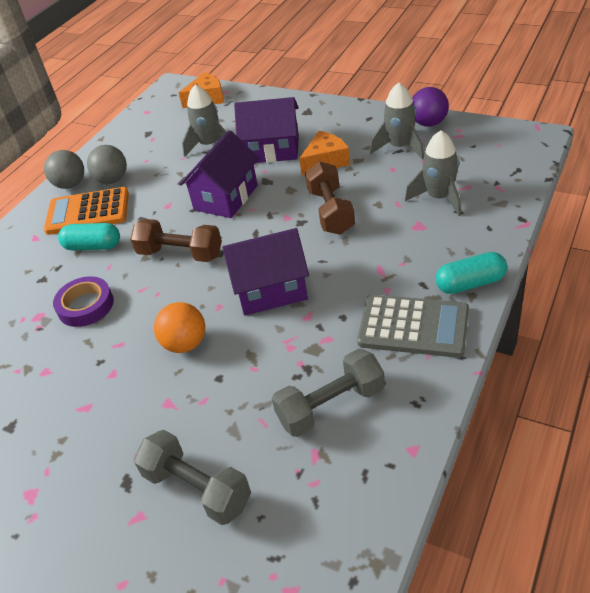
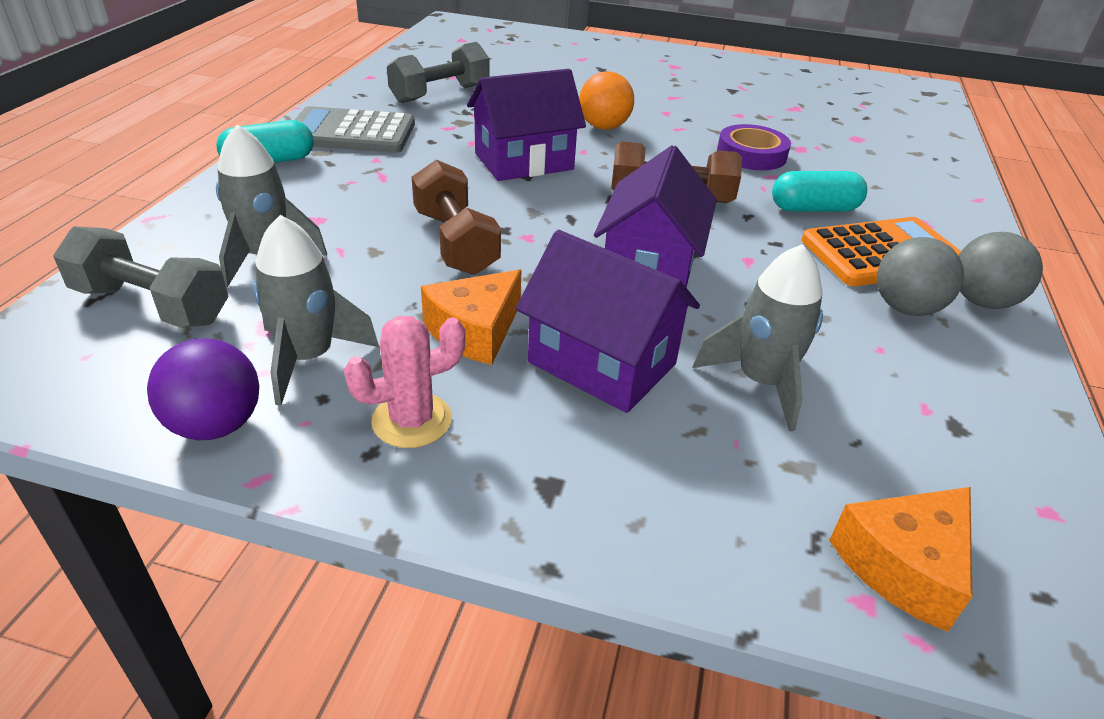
camera: 160 degrees right, 5 degrees down
(197, 488) = (543, 66): grey dumbbell -> grey dumbbell (152, 305)
(272, 150) = (602, 363): purple house -> purple house turned 45 degrees clockwise
(354, 127) = (412, 420): none -> pink cactus

